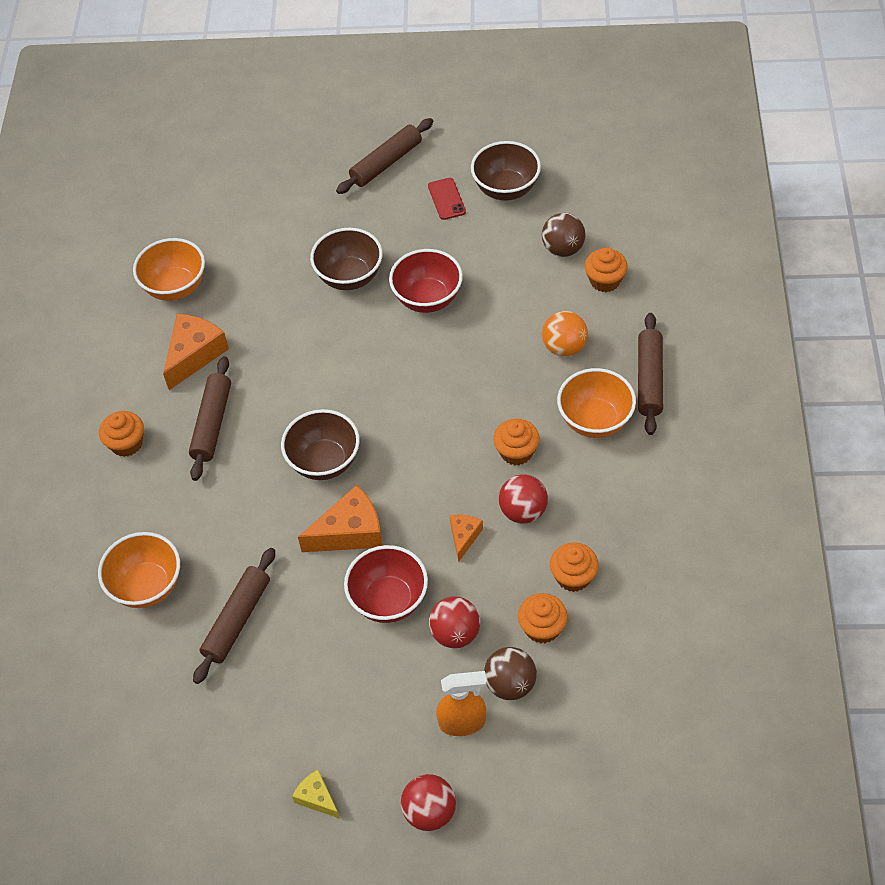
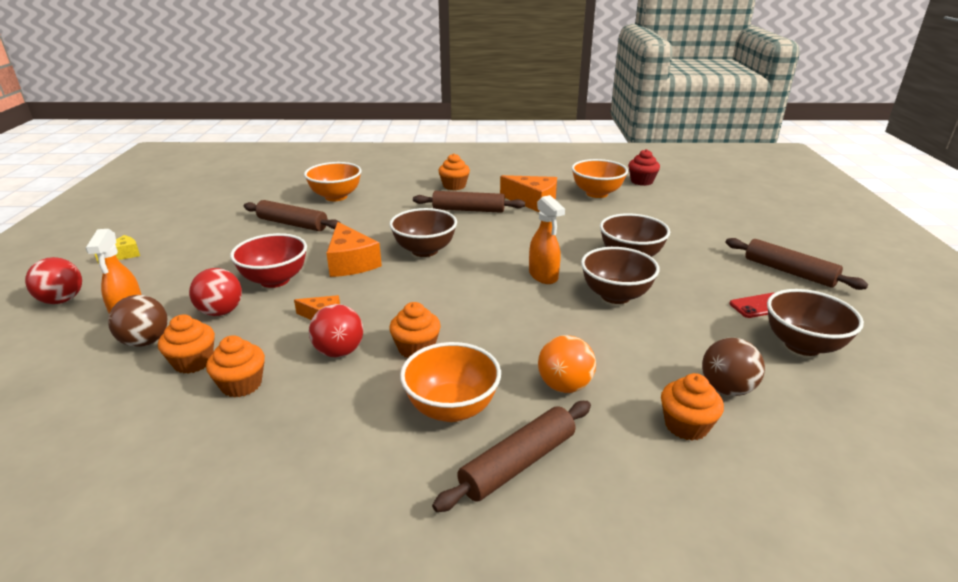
camera: 85 degrees right, 25 degrees down
(141, 237) = (641, 181): none -> red cupcake
(388, 353) = (543, 276): none -> orange spray bottle
(427, 299) = (615, 296): red bowl -> brown bowl
(649, 379) = (518, 463): brown rolling pin -> brown rolling pin turned 45 degrees counterclockwise

